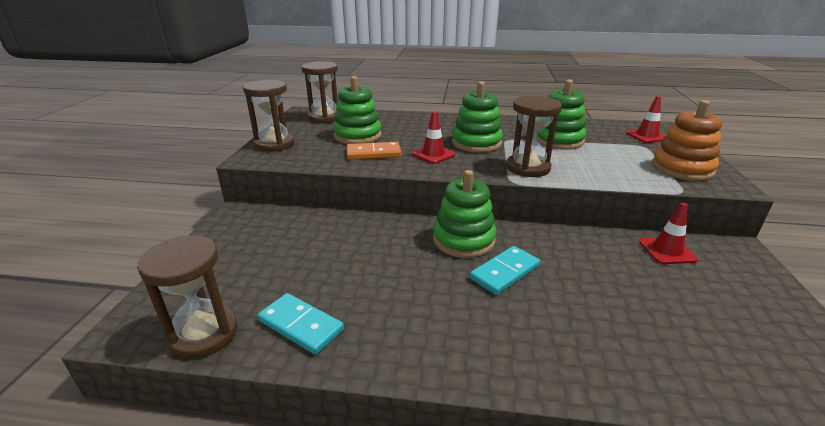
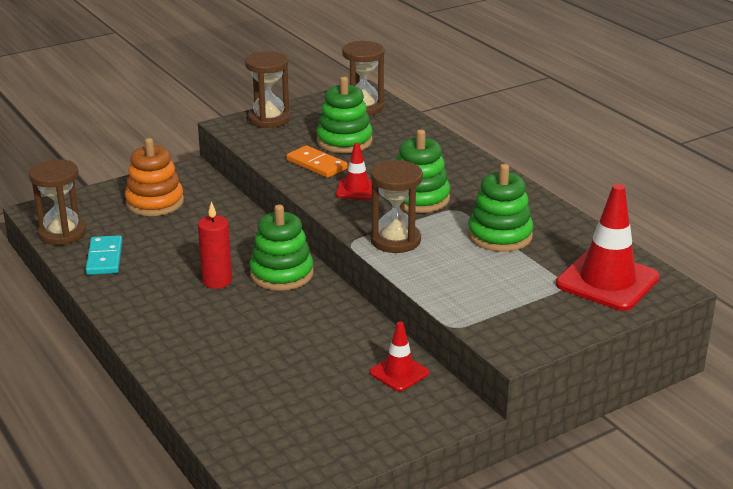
camera: 50 degrees right, 0 degrees up
(437, 275) = (217, 281): none -> red candle
(504, 272) = (257, 306): turquoise domino -> none
(647, 136) = (607, 281): red traffic cone -> red traffic cone, size x1.87
(682, 169) = (523, 318): orange stacking toy -> orange stacking toy (155, 202)

